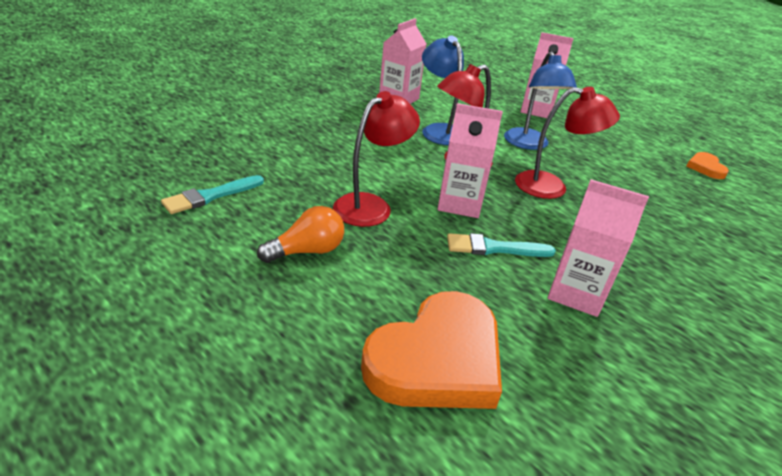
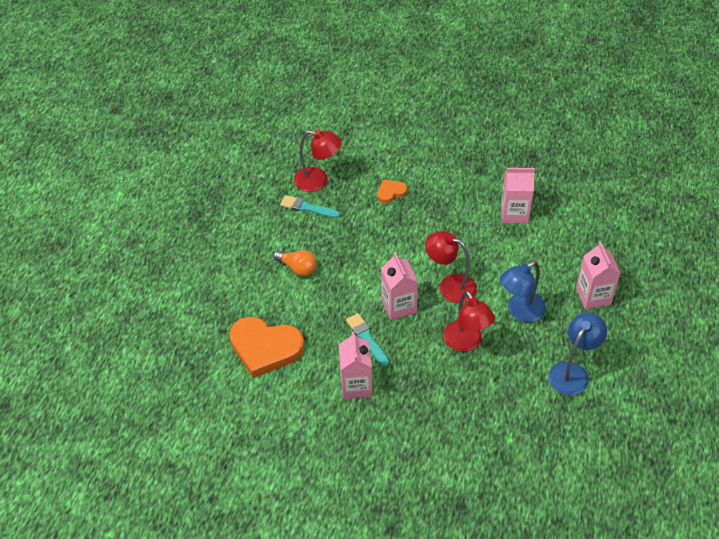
camera: 65 degrees right, 15 degrees up
(371, 205) = (359, 270): red lamp -> red lamp (318, 181)
(439, 130) = (486, 257): blue lamp -> blue lamp (572, 372)
(705, 168) = (601, 429): orange heart -> orange heart (391, 192)

